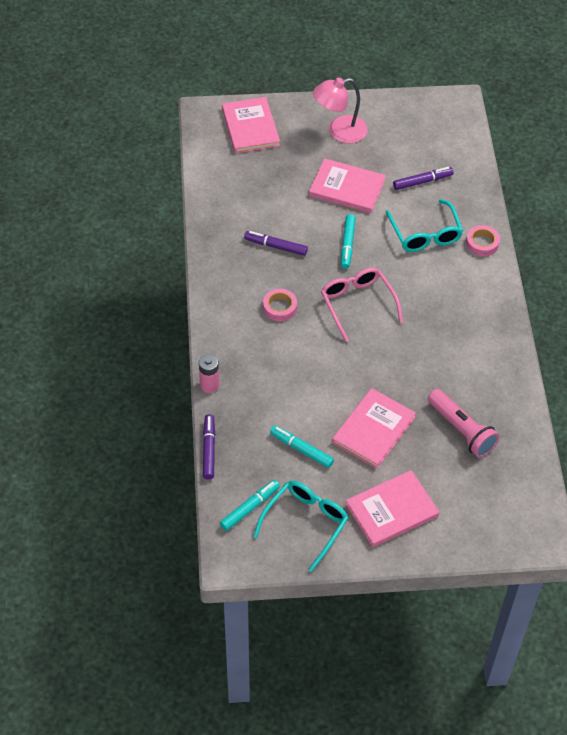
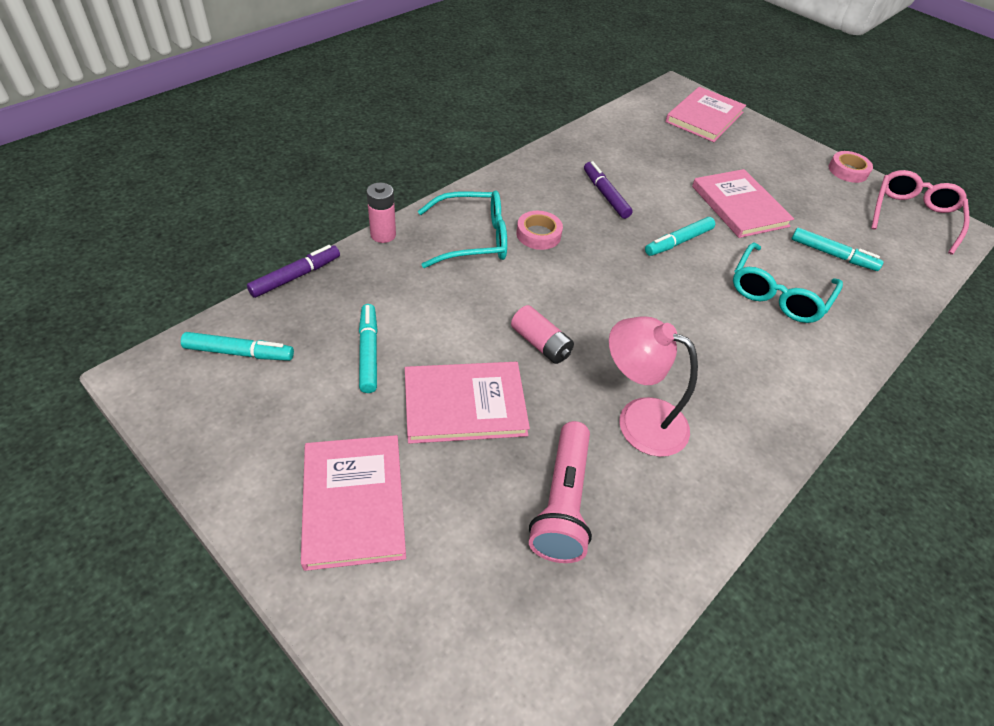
camera: 45 degrees right, 5 degrees down
(306, 523) = (256, 419): turquoise glasses -> turquoise glasses (473, 239)
(339, 131) = (789, 169): pink lamp -> pink lamp (638, 419)
(357, 304) = (618, 290): pink glasses -> pink glasses (913, 216)
(363, 369) = (540, 344): none -> pink battery
(391, 510) = (354, 502): pink book -> pink book turned 60 degrees clockwise
(422, 181) = (832, 255): purple marker -> turquoise marker
(482, 243) = (841, 350): pink tape -> pink tape (847, 171)

